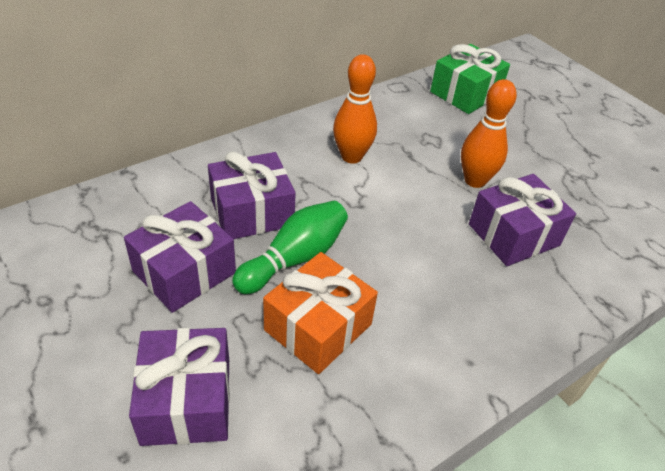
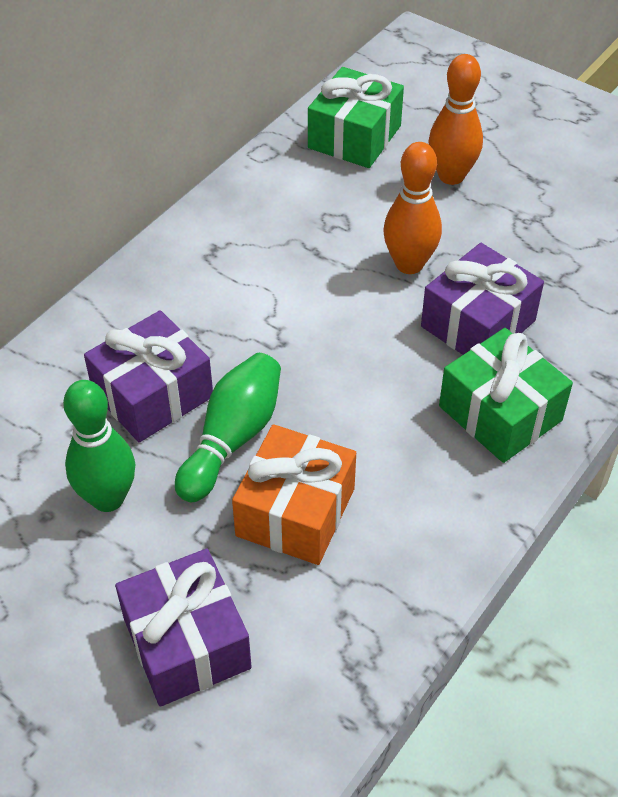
camera: 15 degrees left, 5 degrees up
(184, 272) = (108, 498): purple gift -> green bowling pin
(351, 157) = (244, 278): orange bowling pin -> orange bowling pin (451, 176)
(510, 304) = (500, 413): none -> green gift

